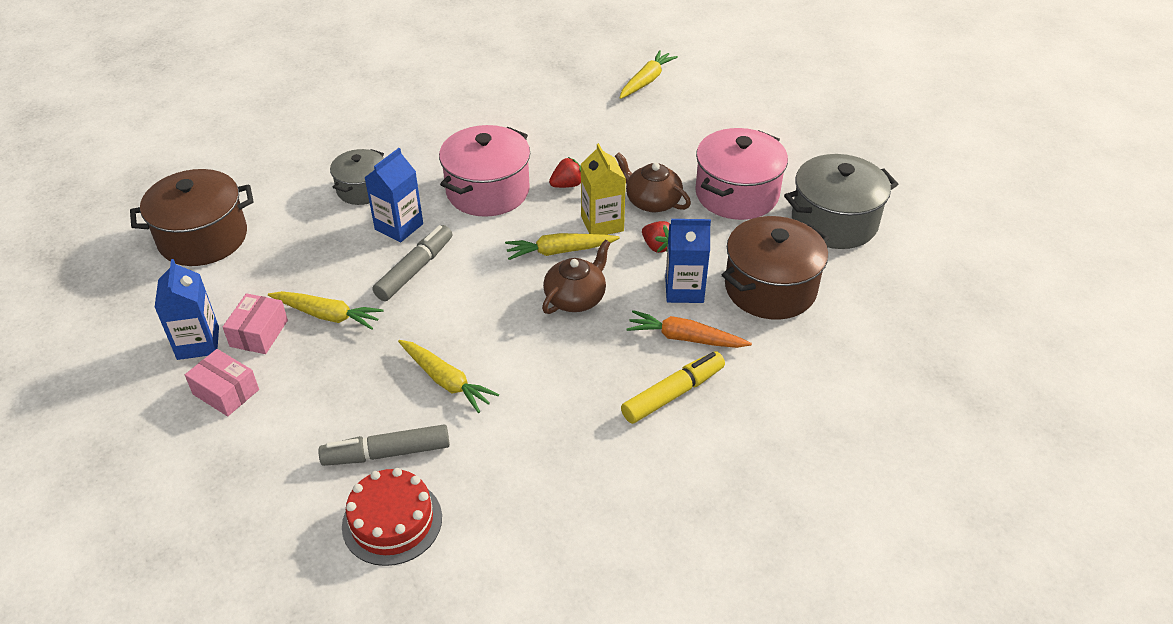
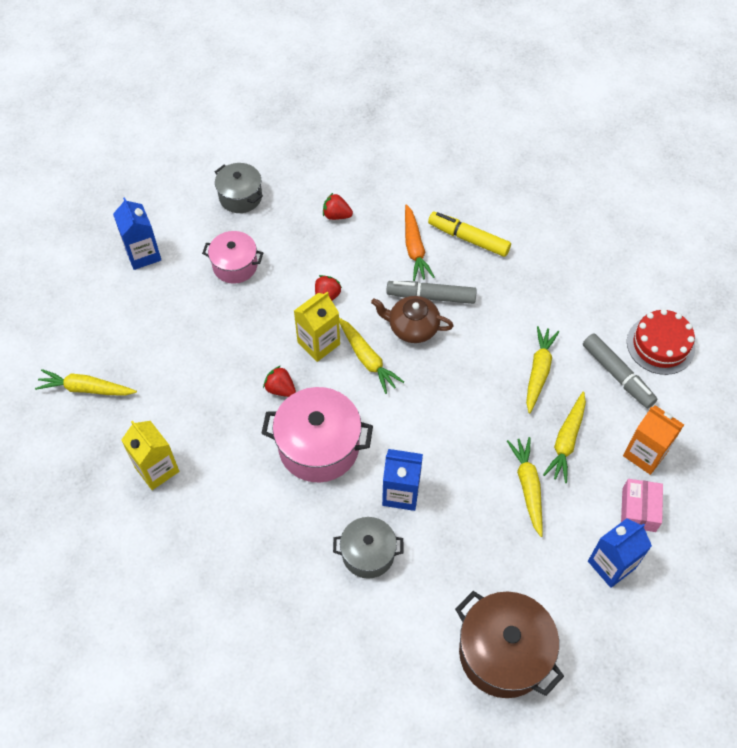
camera: 115 degrees left, 15 degrees up
(259, 333) = (575, 525): pink box -> none
(276, 429) = (645, 454): none -> orange carton
(348, 367) = (566, 441): none -> yellow carrot
(415, 270) = (444, 452): grey marker -> grey marker (431, 296)
(539, 100) = (157, 469): none -> yellow carton
(652, 201) = (273, 319): brown teapot -> none
(684, 290) = (366, 264): blue carton -> blue carton (143, 254)
(737, 194) = (235, 265): pink pot -> pink pot, size x0.61
(770, 288) = (336, 215): brown pot -> red strawberry
(834, 222) = (240, 197): grey pot -> grey pot, size x0.61

